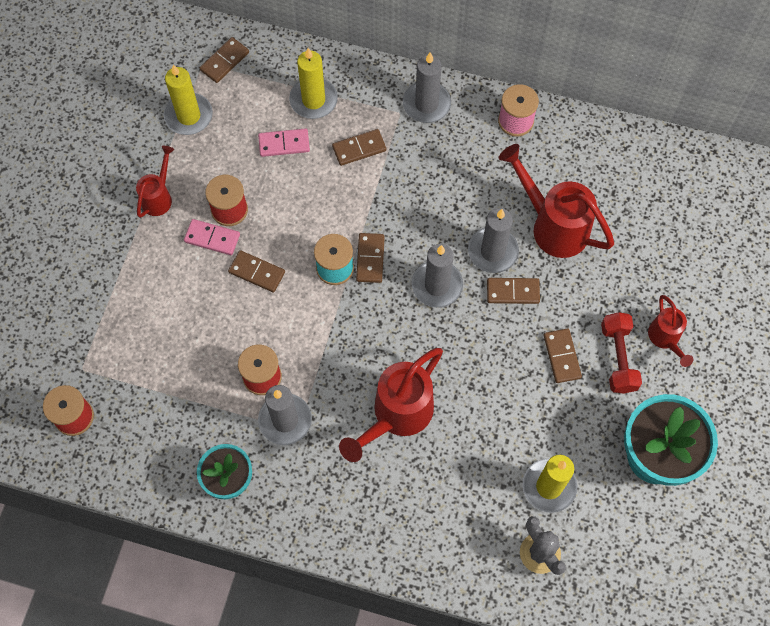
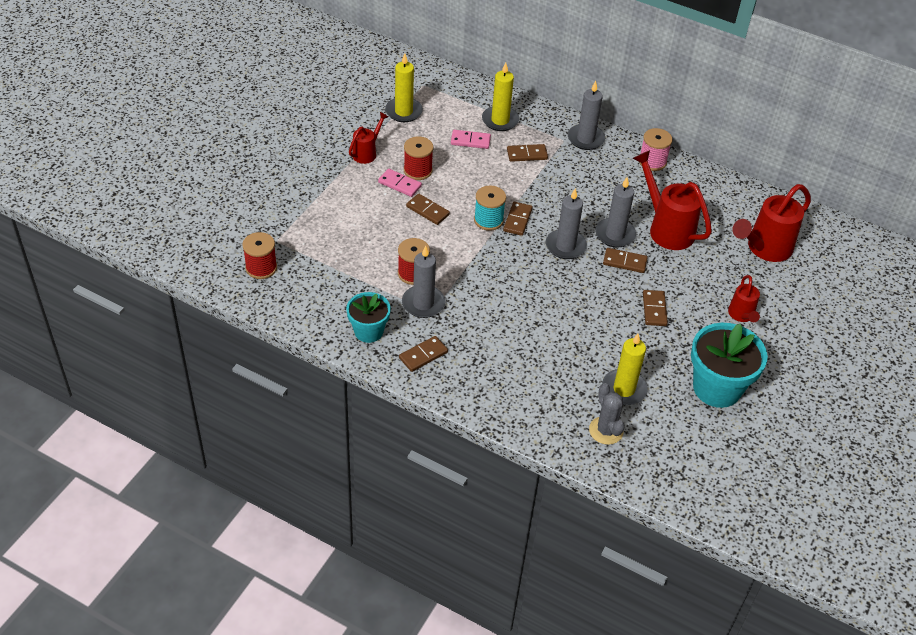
camera: 10 degrees right, 20 degrees down
(224, 61) = (440, 86): brown domino -> brown domino (423, 355)
(397, 415) = (512, 319): red watering can -> red watering can (765, 249)
(618, 358) = (700, 319): red dumbbell -> none

